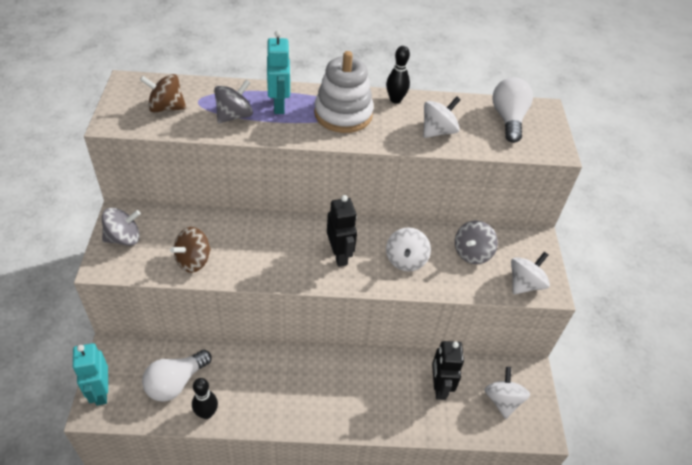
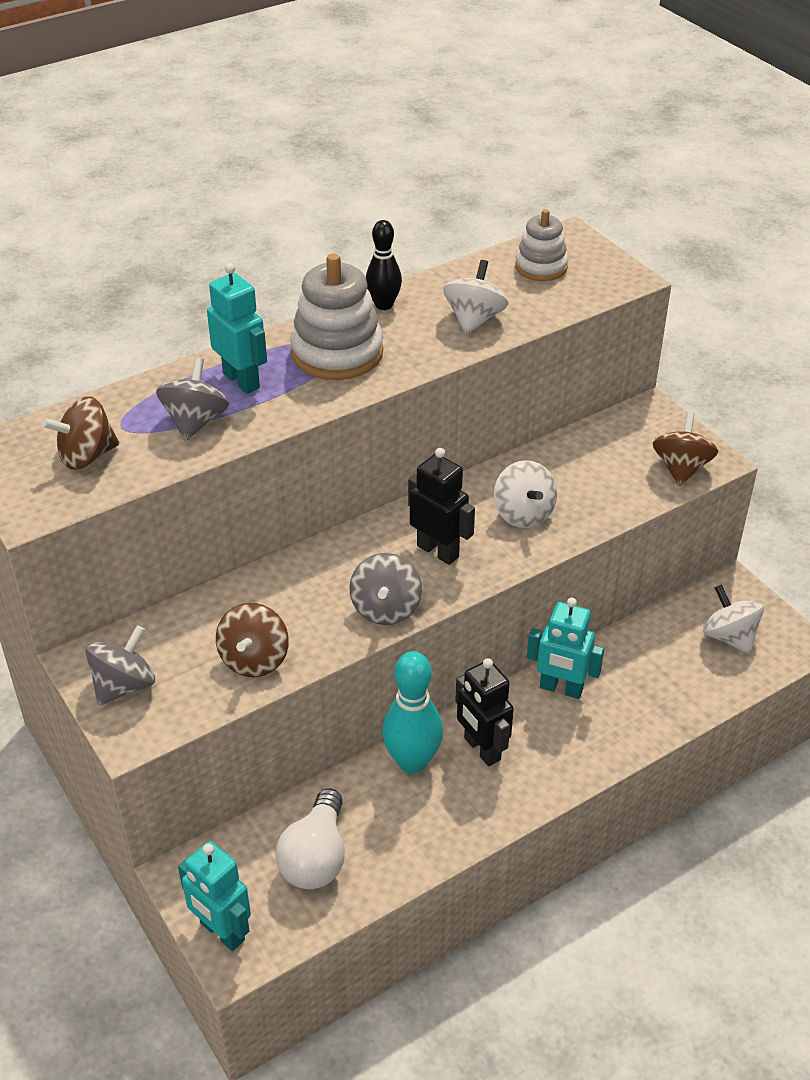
camera: 30 degrees left, 5 degrees down
(206, 413) = (393, 866): black bowling pin -> none
(266, 362) = (412, 761): none -> turquoise bowling pin
(378, 371) = (561, 689): none -> turquoise robot
(439, 387) = (647, 664): black robot -> black robot (481, 749)
(472, 253) = (592, 465): grey spinning top -> grey spinning top (386, 608)
(508, 119) = (541, 267): white light bulb -> white stacking toy
(525, 284) = (681, 468): white spinning top -> brown spinning top

